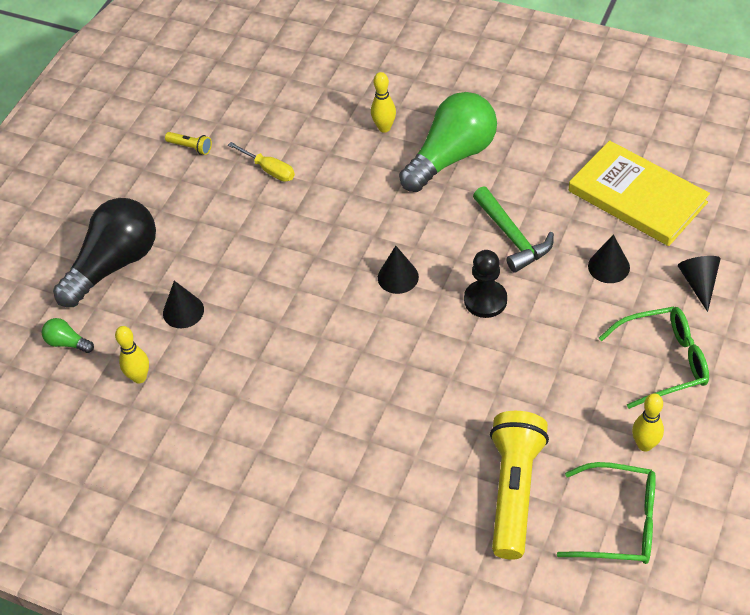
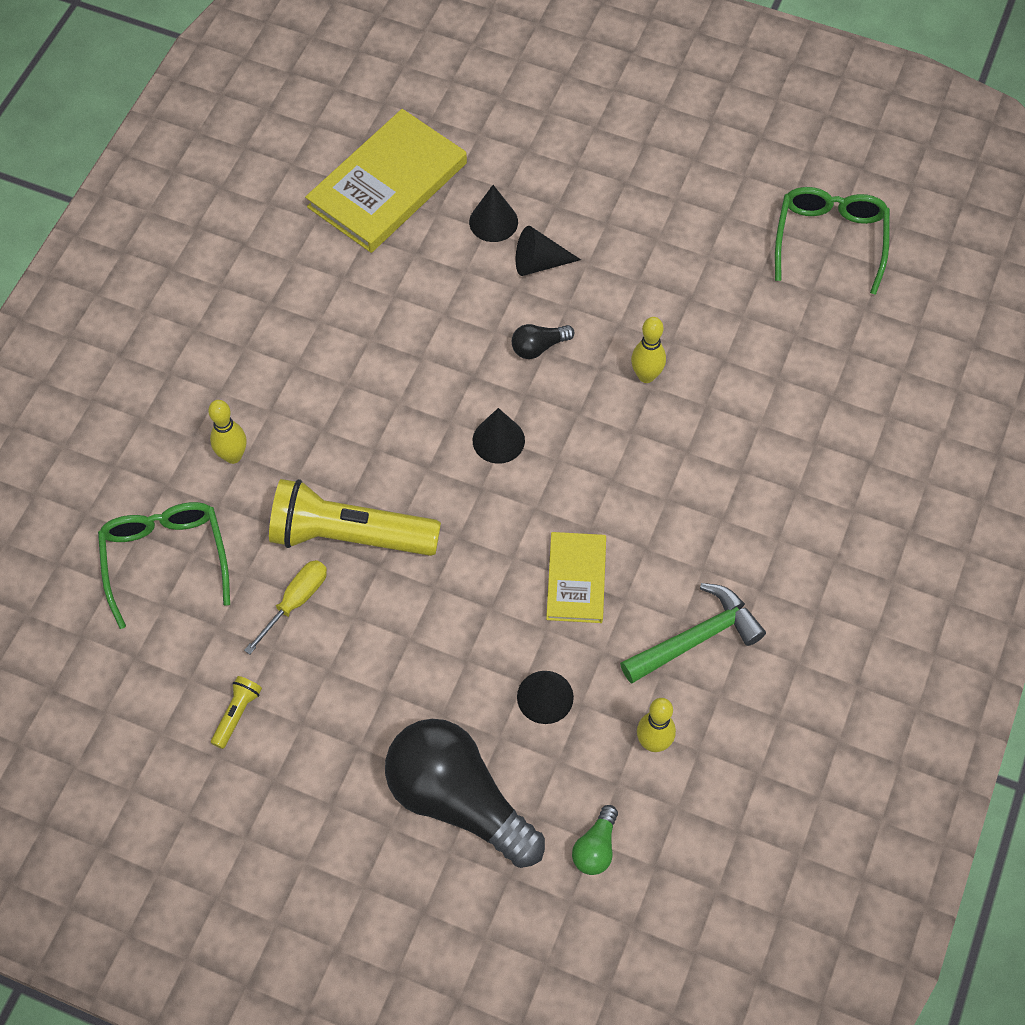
camera: 95 degrees left, 10 degrees up
(276, 328) = (576, 579): none -> yellow book
(452, 156) = (298, 376): green light bulb -> none
(485, 300) = (538, 347): black pawn -> black light bulb
(512, 237) = (441, 315): green hammer -> green hammer (696, 638)
(514, 491) = (798, 330): yellow flashlight -> yellow flashlight (349, 535)
(644, 445) = (736, 210): yellow bowling pin -> yellow bowling pin (646, 376)
(663, 361) = (629, 183): green glasses -> green glasses (165, 559)
(699, 283) = (522, 141): black cone -> black cone (539, 263)

